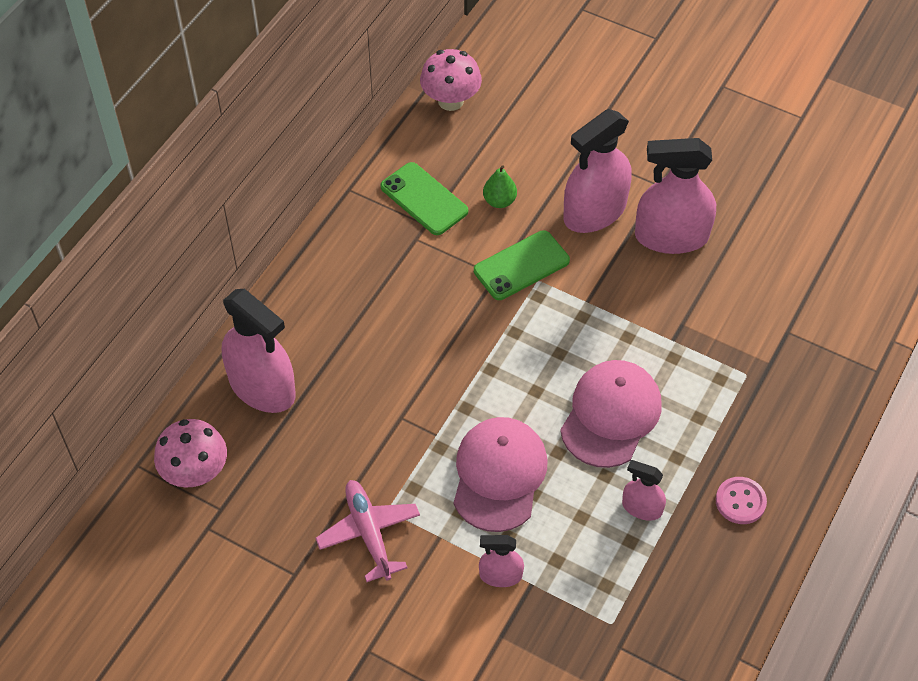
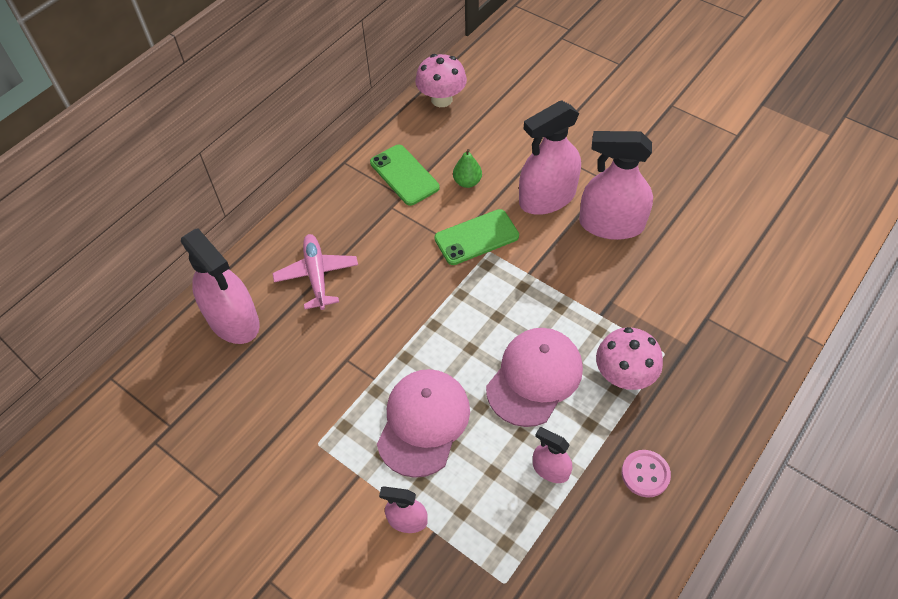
camera: 10 degrees right, 0 degrees up
(195, 472) = (157, 390): pink mushroom -> pink mushroom (624, 376)
(369, 533) = (295, 464): pink plane -> pink plane (317, 275)

